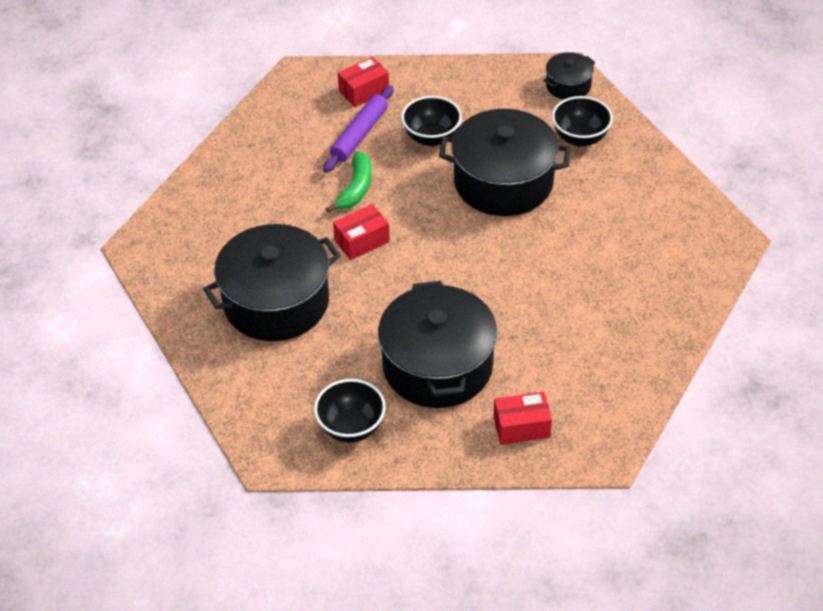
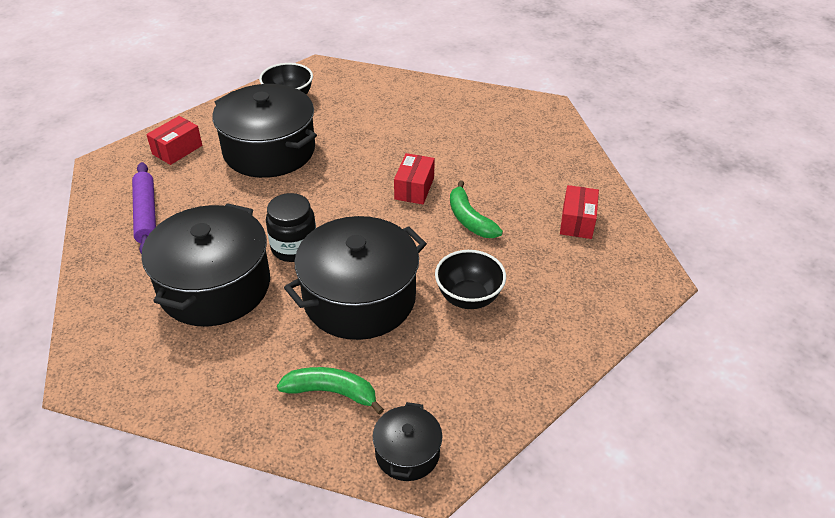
camera: 135 degrees right, 5 degrees down
(276, 302) = (419, 127): black pot -> black pot (215, 286)
(359, 135) = (528, 261): purple rolling pin -> purple rolling pin (146, 214)
(364, 91) = (584, 302): red box -> red box (577, 222)
(510, 249) = (294, 247): none -> black jar
(580, 138) = (332, 392): black bowl -> green banana

